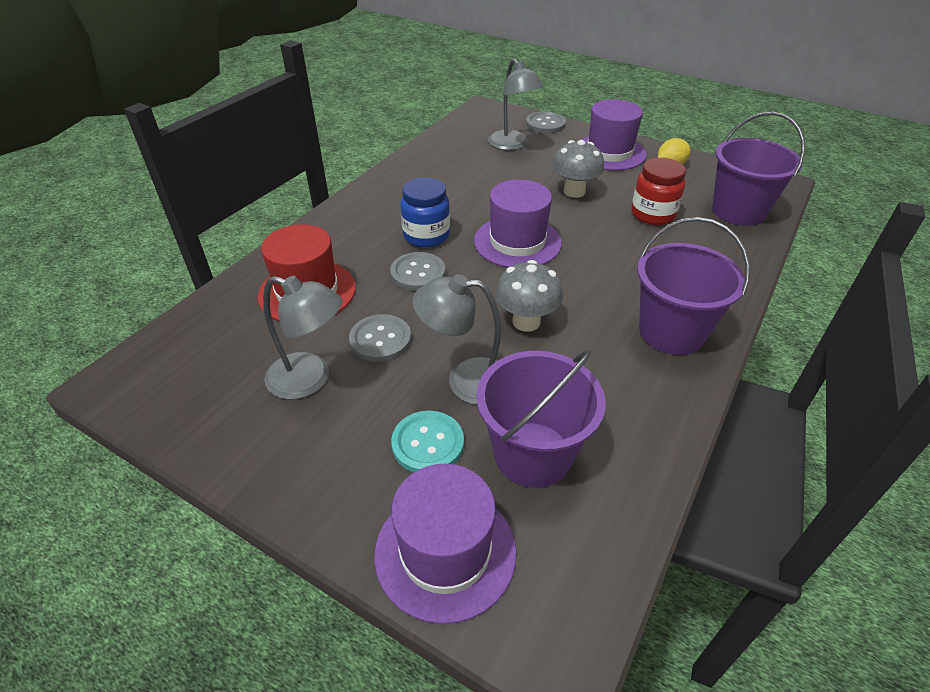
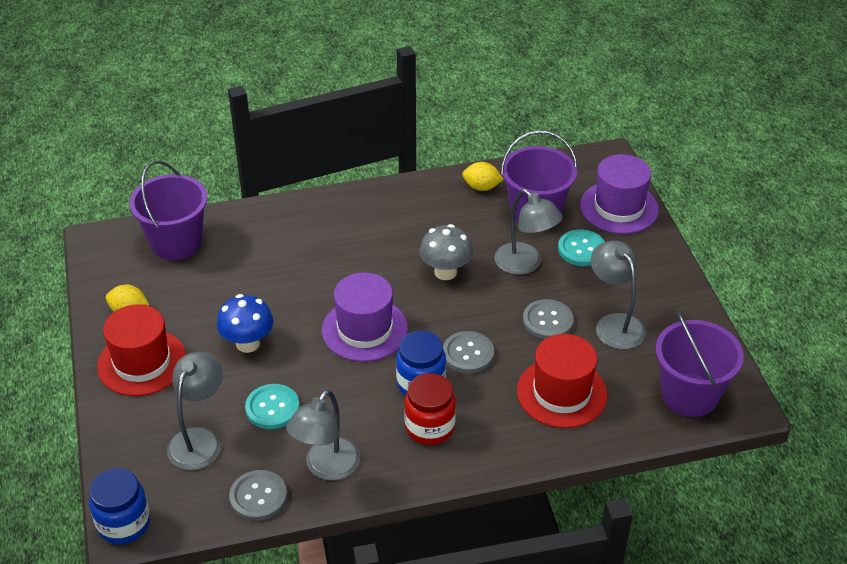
camera: 135 degrees left, 0 degrees up
(422, 170) = (326, 468): none -> grey lamp
(488, 108) = (124, 524): none -> blue jar
(499, 175) = (272, 408): none -> turquoise button
(545, 124) = (119, 446): grey button -> grey button (258, 497)
(574, 191) = (248, 343): grey mushroom -> blue mushroom
(609, 152) = (142, 362): purple hat -> red hat
(633, 442) = (481, 187): none -> yellow lemon
(653, 214) = (234, 282): red jar -> red jar (430, 427)
(671, 332) = (375, 212): purple bucket -> purple bucket (689, 395)

